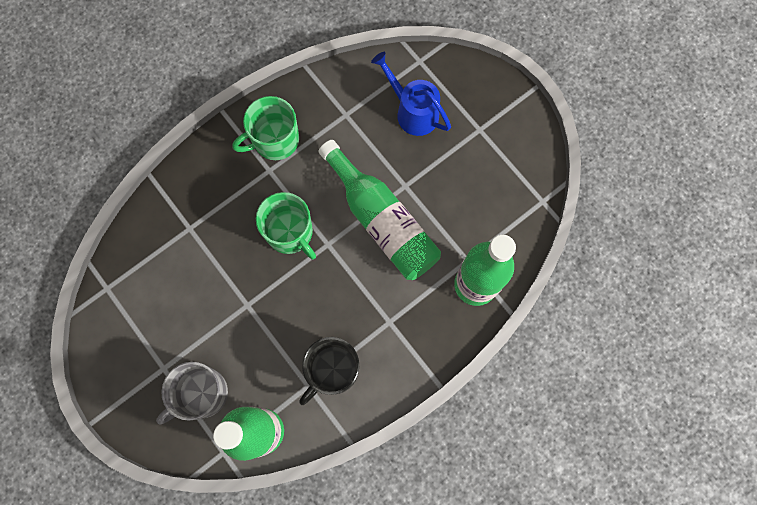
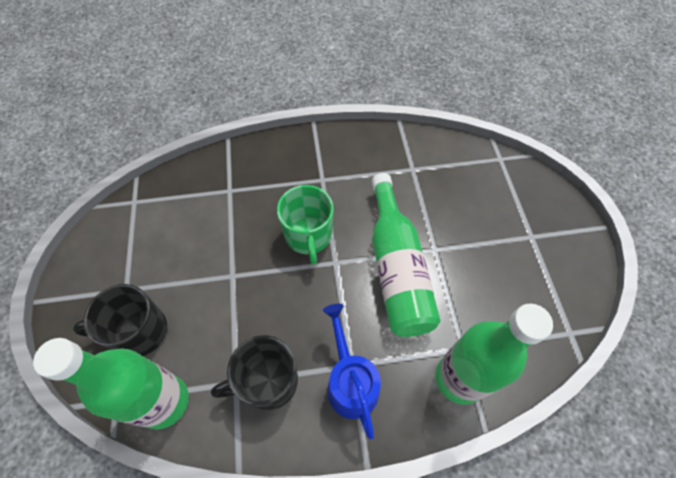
camera: 30 degrees right, 15 degrees down
(202, 394) = (139, 331): grey mug -> black mug
(275, 140) = (341, 160): green mug -> none
(412, 111) = (474, 193): blue watering can -> blue watering can (350, 381)

